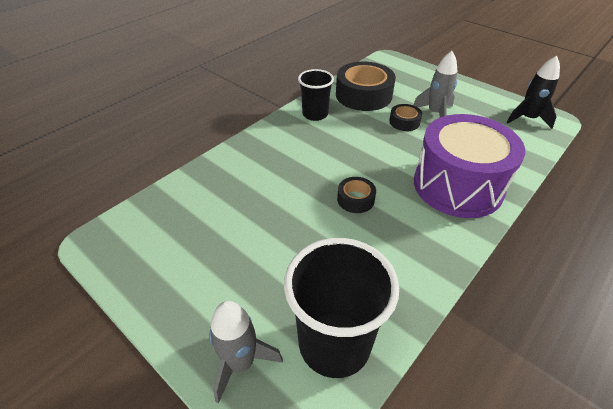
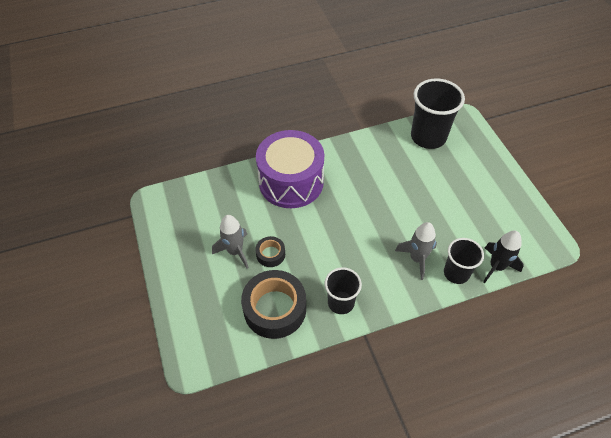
camera: 150 degrees left, 10 degrees up
(217, 169) = (456, 273): none -> black cup
(241, 363) = (475, 147): grey rocket -> grey rocket (417, 259)
(355, 199) = (366, 202): black tape -> none
(527, 119) = (171, 210): black rocket -> black rocket (496, 267)

